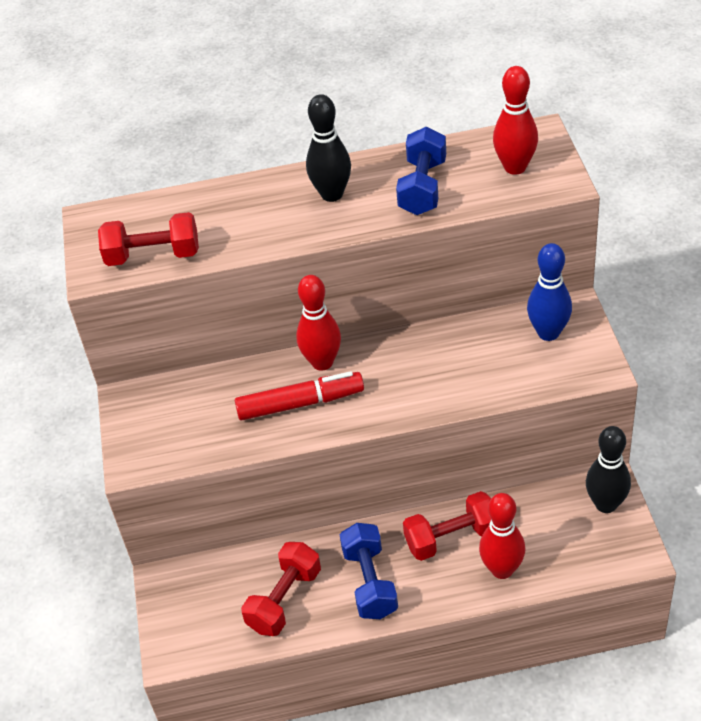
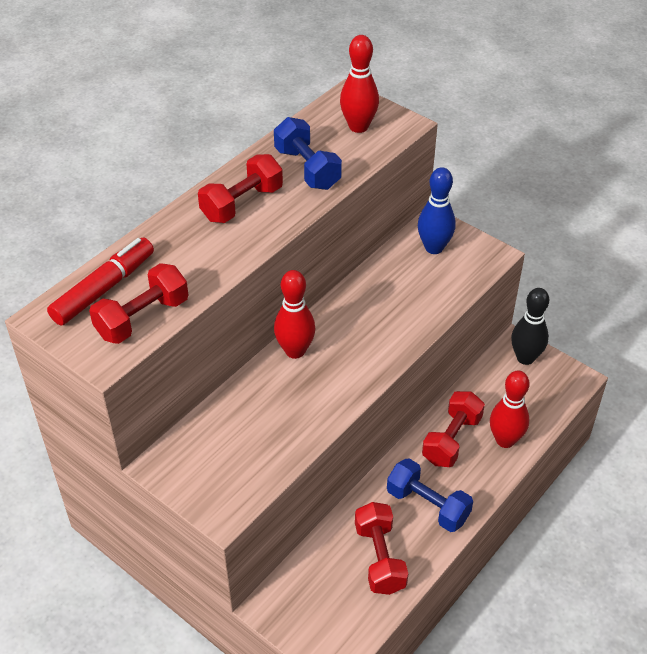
camera: 45 degrees left, 0 degrees up
(300, 403) = (311, 389): red marker -> red marker (104, 289)
(332, 194) = (242, 204): black bowling pin -> red dumbbell

